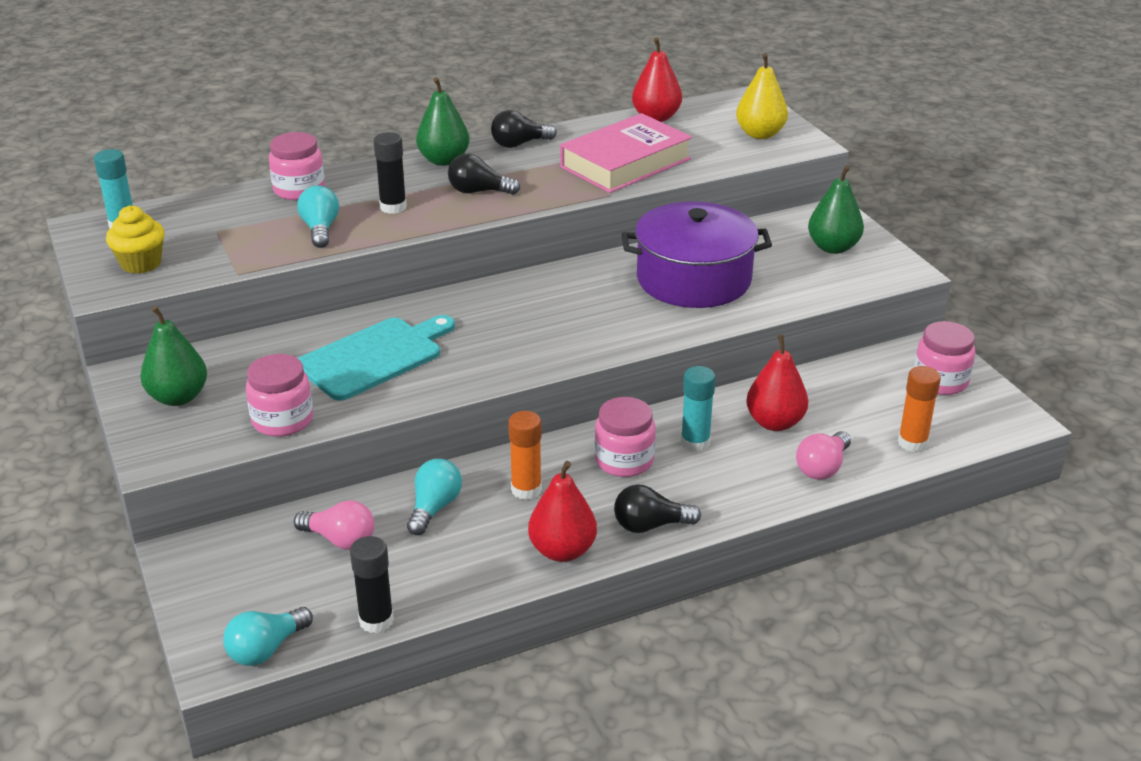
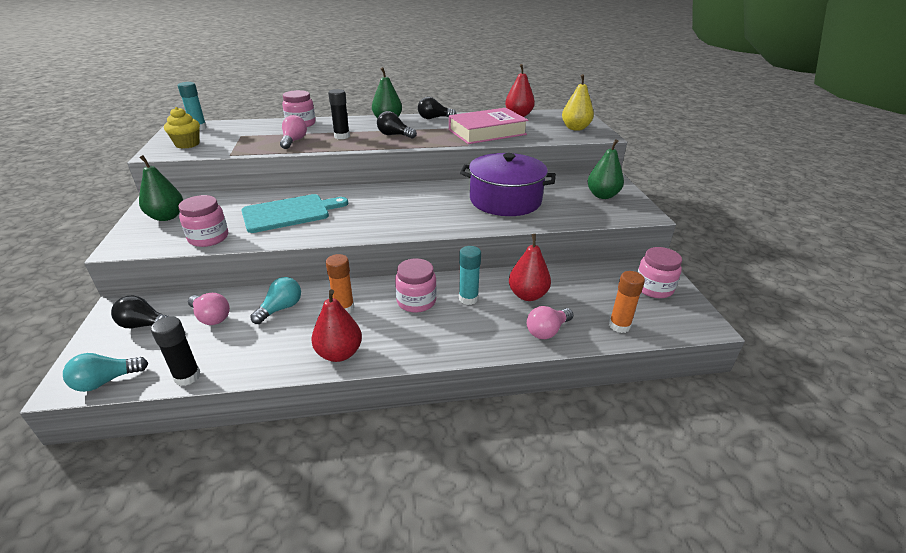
camera: 15 degrees right, 0 degrees up
(320, 229) = (294, 141): turquoise light bulb -> pink light bulb
(650, 525) = (408, 348): black light bulb -> black light bulb (145, 325)

